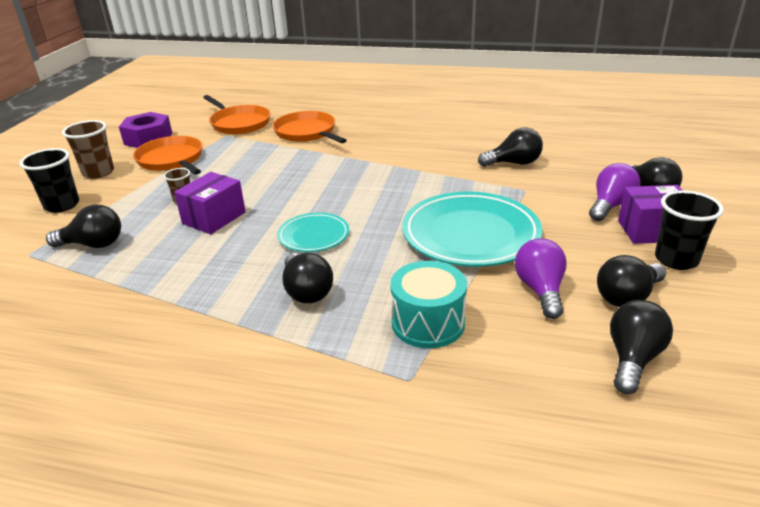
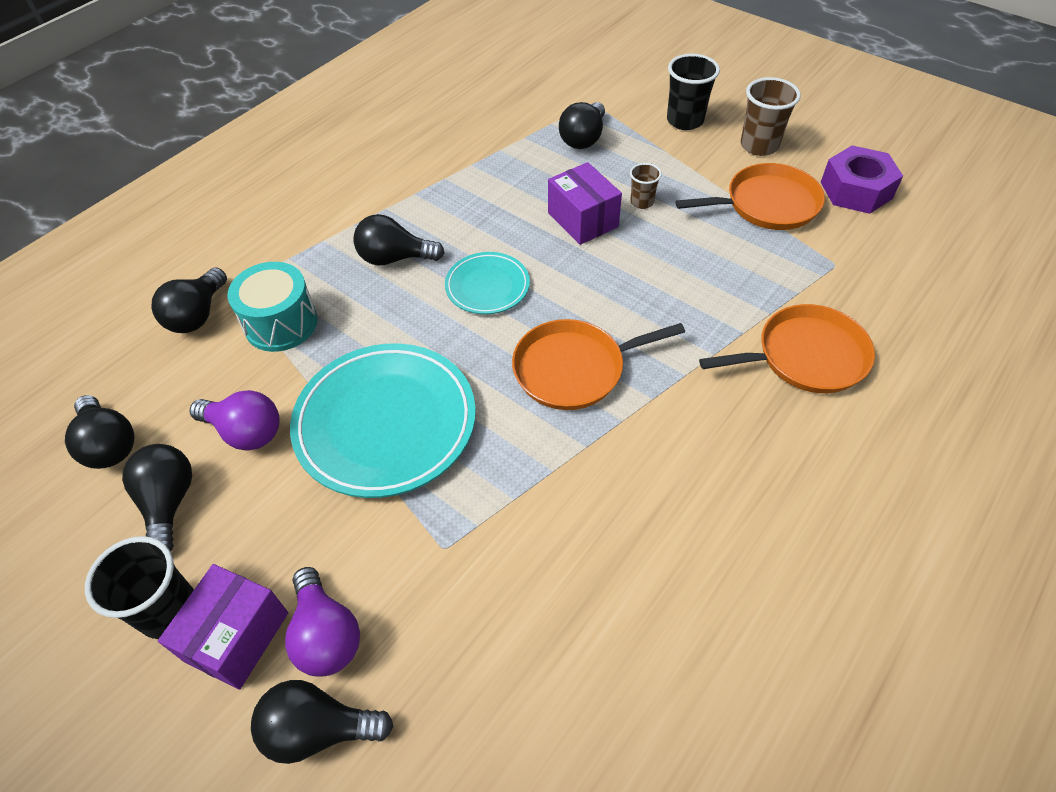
camera: 115 degrees right, 20 degrees up
(239, 123) = (882, 286): orange pan -> orange pan (574, 369)
(514, 163) = (536, 587): black light bulb -> black light bulb (197, 315)

